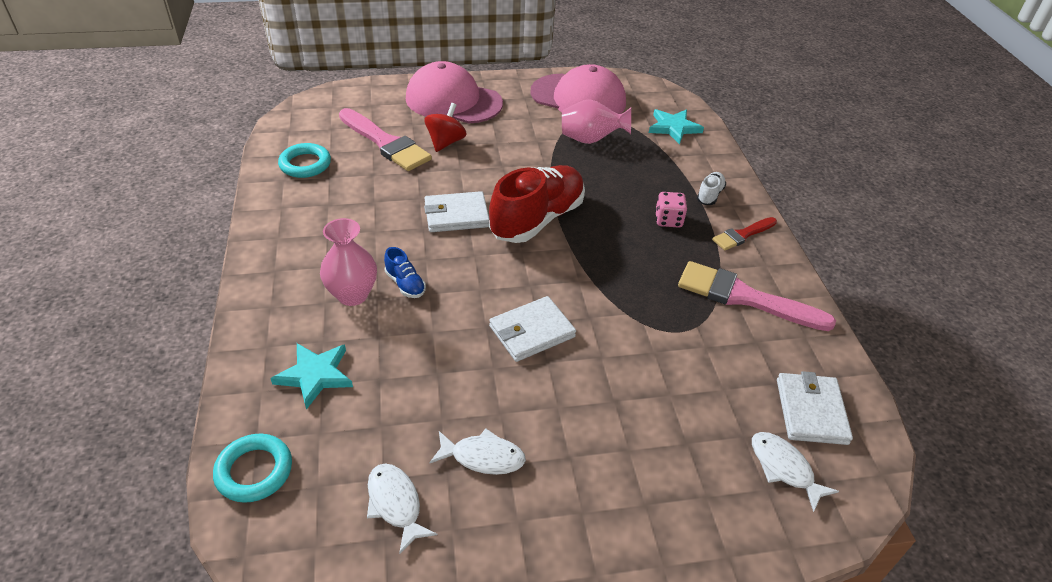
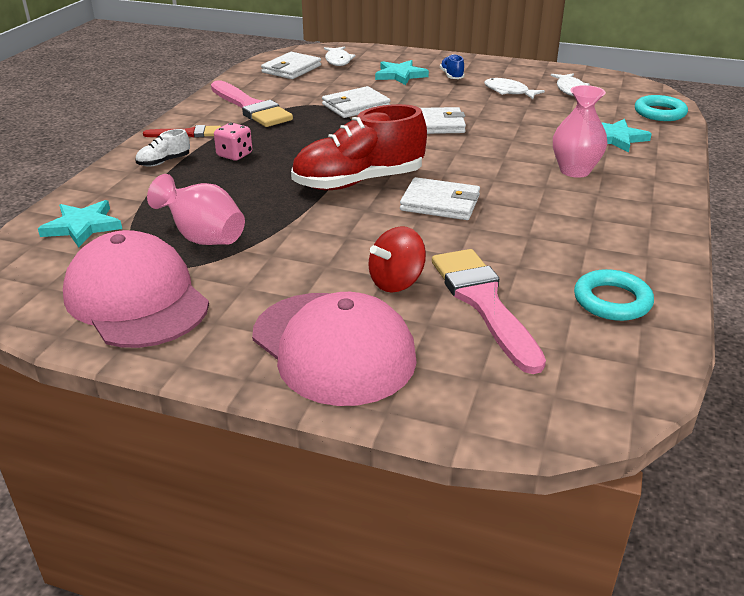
camera: 150 degrees left, 10 degrees down
(405, 284) = (522, 167): blue shoe -> blue shoe (452, 76)
(644, 342) = (355, 106): none -> white wallet
(660, 452) = (400, 75): none -> turquoise star

